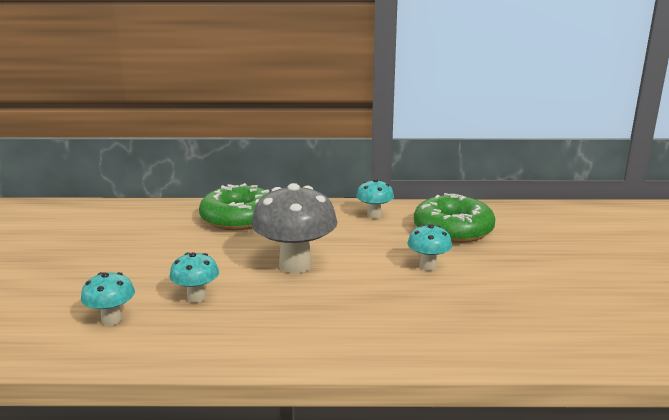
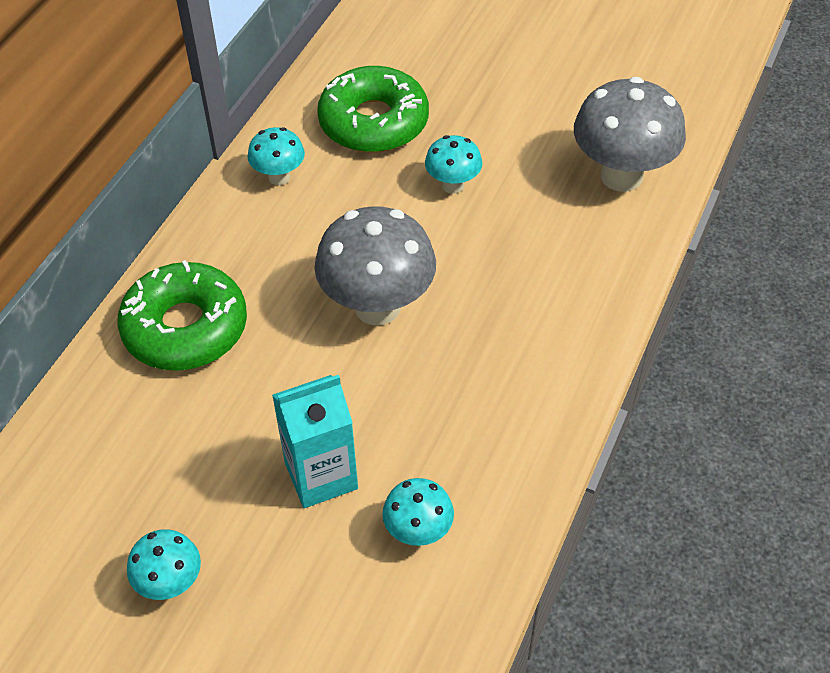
camera: 65 degrees left, 30 degrees up
(148, 278) = (321, 475): none -> turquoise carton
(196, 297) = (407, 431): turquoise mushroom -> turquoise mushroom (170, 584)
(520, 331) = (621, 176): none -> grey mushroom

